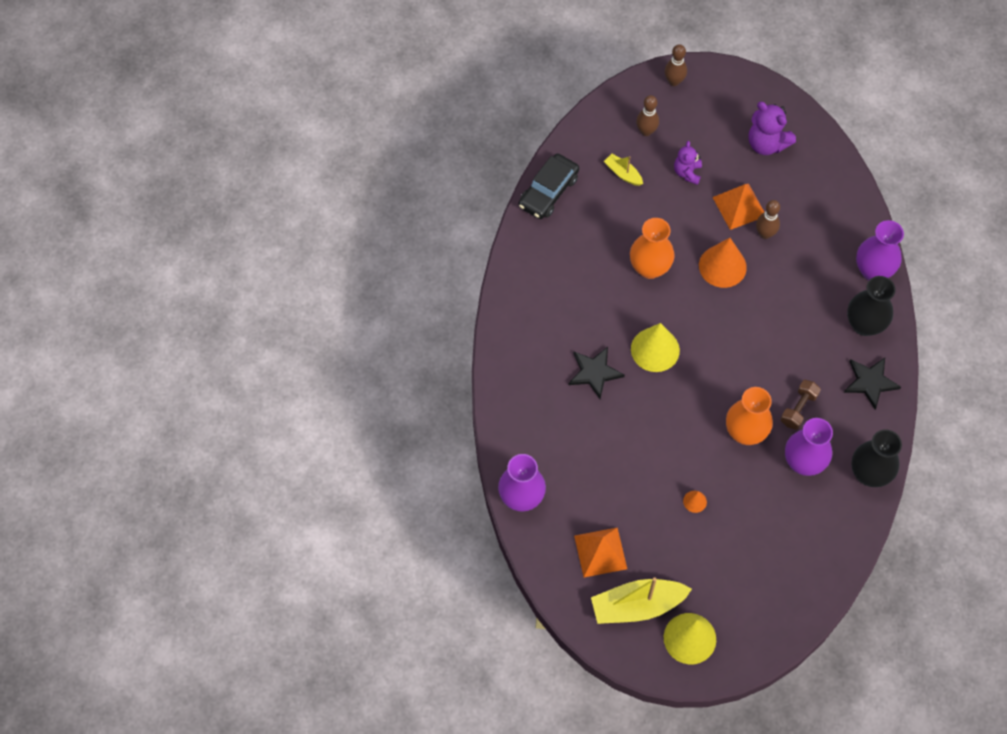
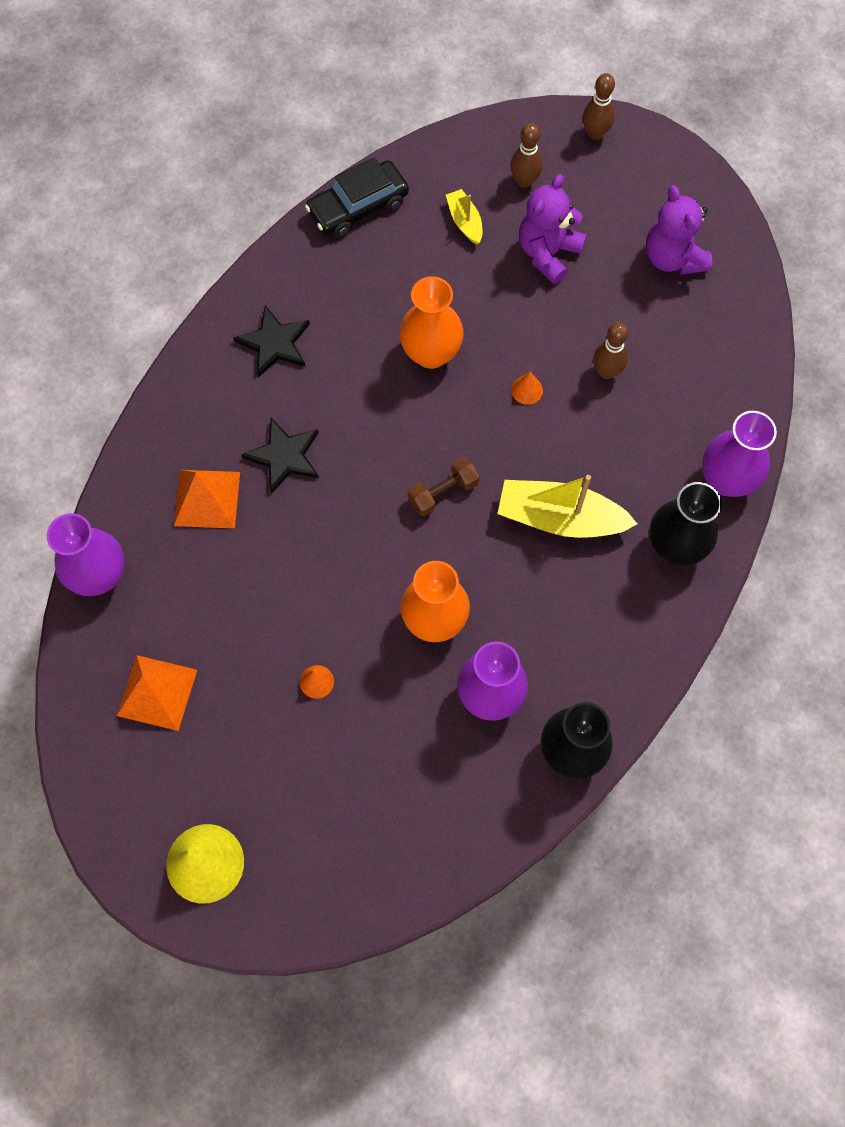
camera: 25 degrees right, 5 degrees up
(637, 605) = (162, 786): yellow boat -> yellow boat (560, 518)
(655, 349) = (378, 460): yellow cone -> none
(687, 173) = (548, 253): purple teddy bear -> purple teddy bear, size x1.56
(722, 266) = (527, 390): orange cone -> orange cone, size x0.46
(739, 206) = (592, 323): orange pyramid -> orange pyramid (207, 498)
(798, 409) = (523, 620): brown dumbbell -> brown dumbbell (443, 492)
(870, 382) = (641, 627): black star -> black star (274, 343)

